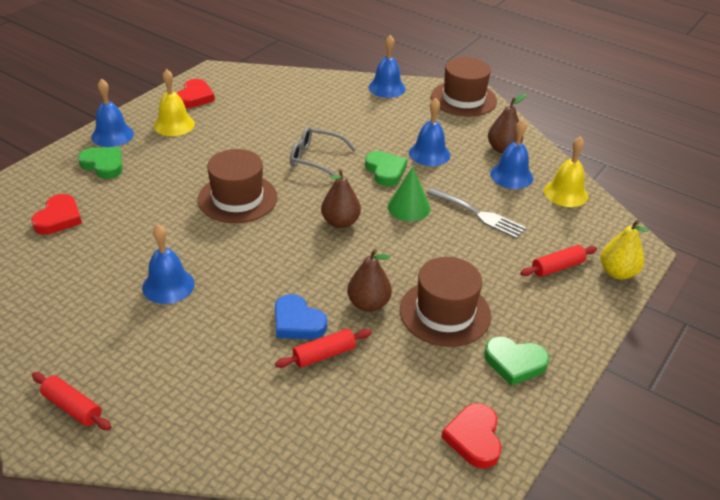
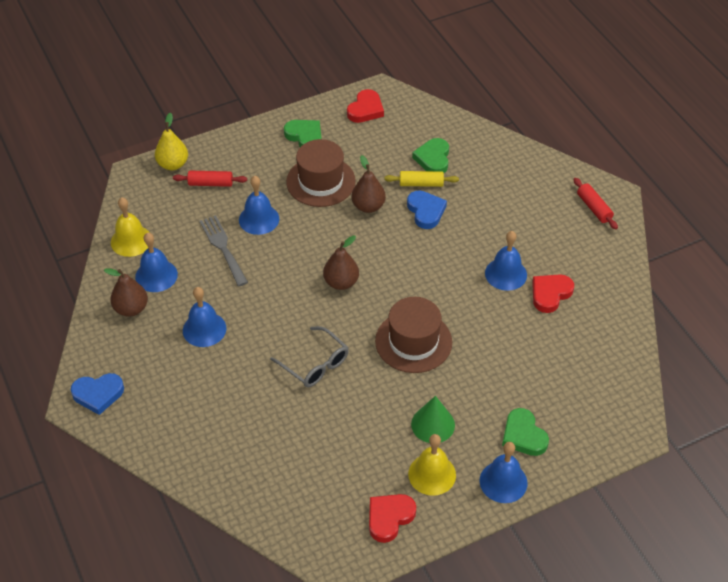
camera: 150 degrees left, 10 degrees up
(58, 218) = (579, 377): red heart -> red heart (550, 294)
(324, 355) = (421, 183): red rolling pin -> yellow rolling pin
(385, 171) = (261, 323): green heart -> green heart (433, 159)
(386, 88) = (163, 447): blue bell -> blue bell (259, 219)
(408, 207) = (274, 276): green cone -> green cone (433, 424)
(463, 99) = (98, 394): brown hat -> blue heart

